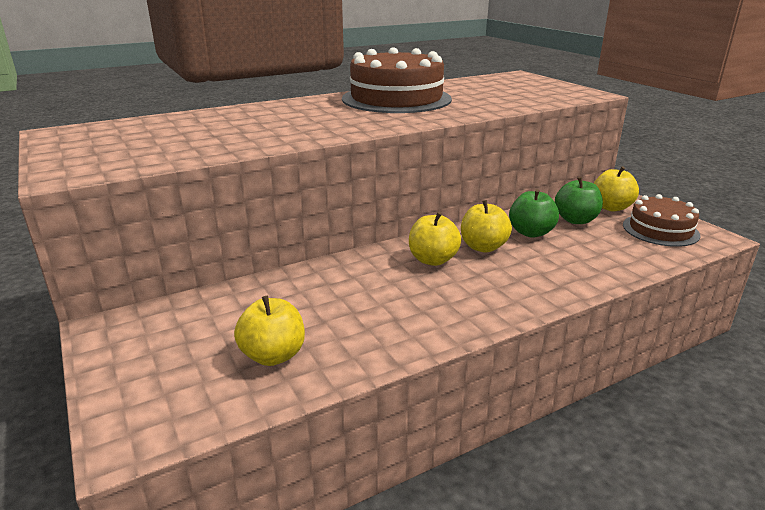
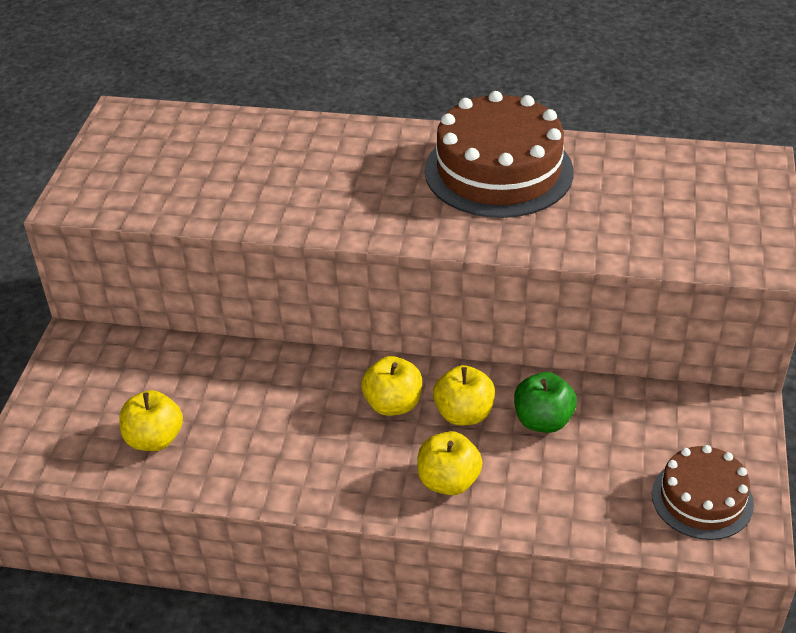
camera: 40 degrees right, 15 degrees up
(575, 220) = (624, 429): green apple -> none
(611, 207) = (702, 432): yellow apple -> yellow apple (448, 481)

